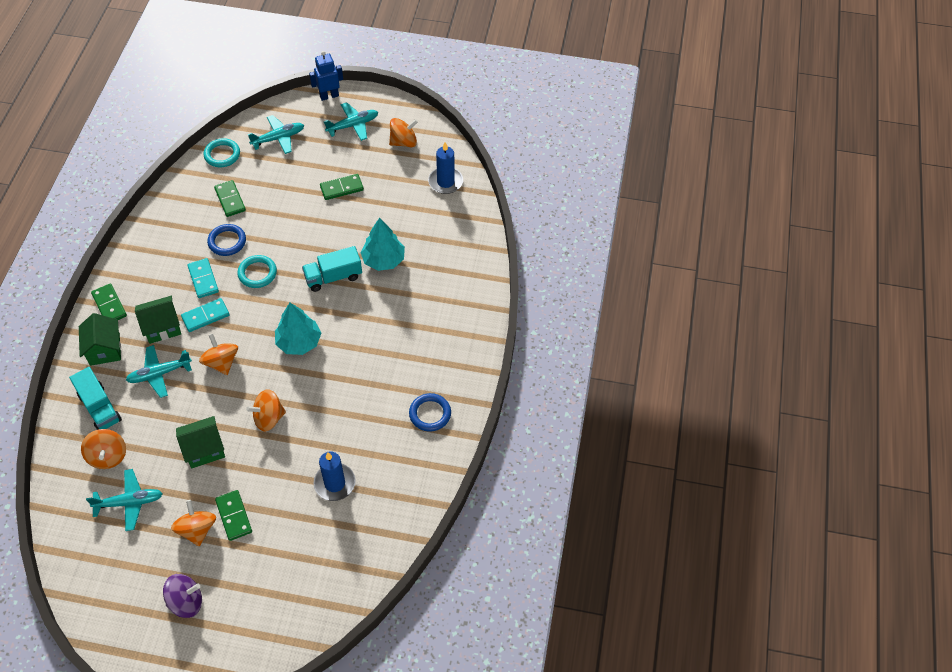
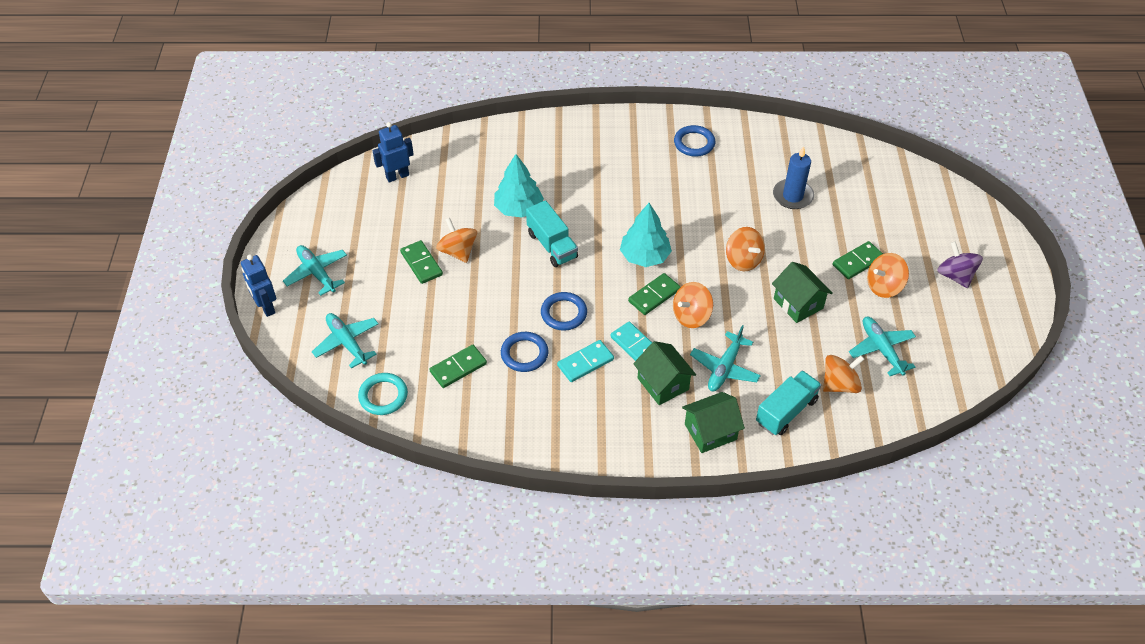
camera: 100 degrees left, 5 degrees down
(109, 305) = (648, 447): green domino -> green domino (654, 295)
(159, 374) = (724, 368): turquoise plane -> turquoise plane turned 60 degrees clockwise
(257, 273) = (563, 313): turquoise ring -> blue ring
(403, 142) = (340, 221): orange spinning top -> orange spinning top (458, 251)
(445, 182) = (397, 176): blue candle -> blue robot

